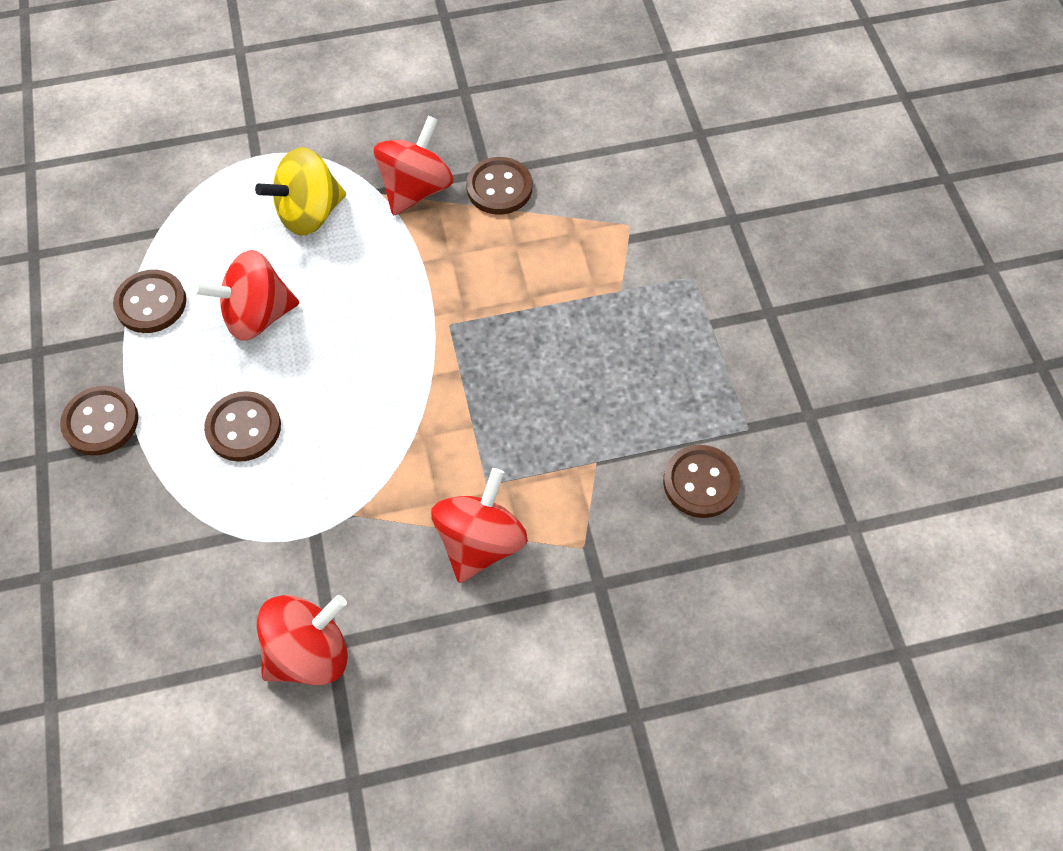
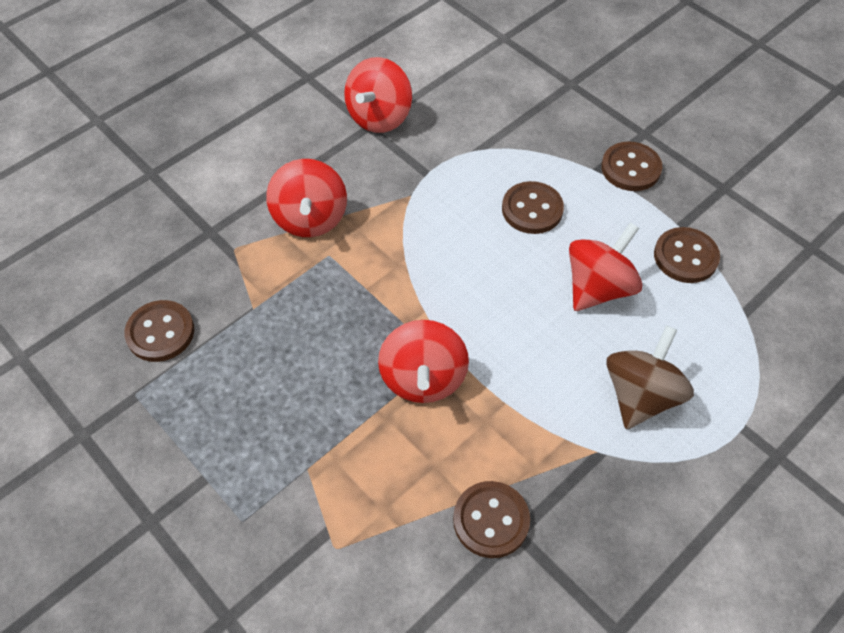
camera: 150 degrees right, 5 degrees down
(309, 213) = (641, 395): yellow spinning top -> brown spinning top
(416, 189) = (569, 474): red spinning top -> red spinning top (423, 378)

